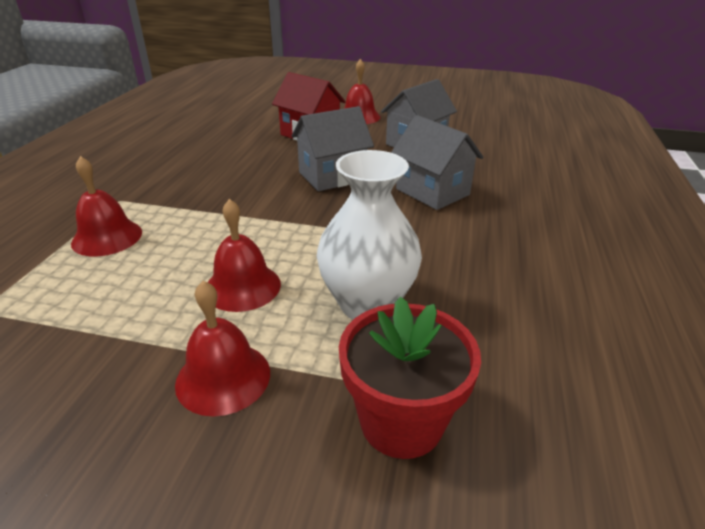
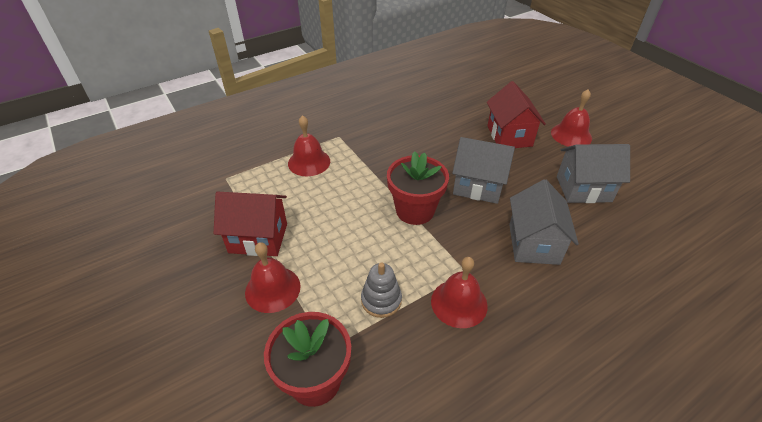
camera: 45 degrees right, 10 degrees up
(128, 342) = (258, 238): none -> red house
(242, 286) = (335, 240): red bell -> red bell (459, 303)
(298, 219) = (415, 210): none -> red flower pot
(367, 304) = (381, 300): white vase -> grey stacking toy

